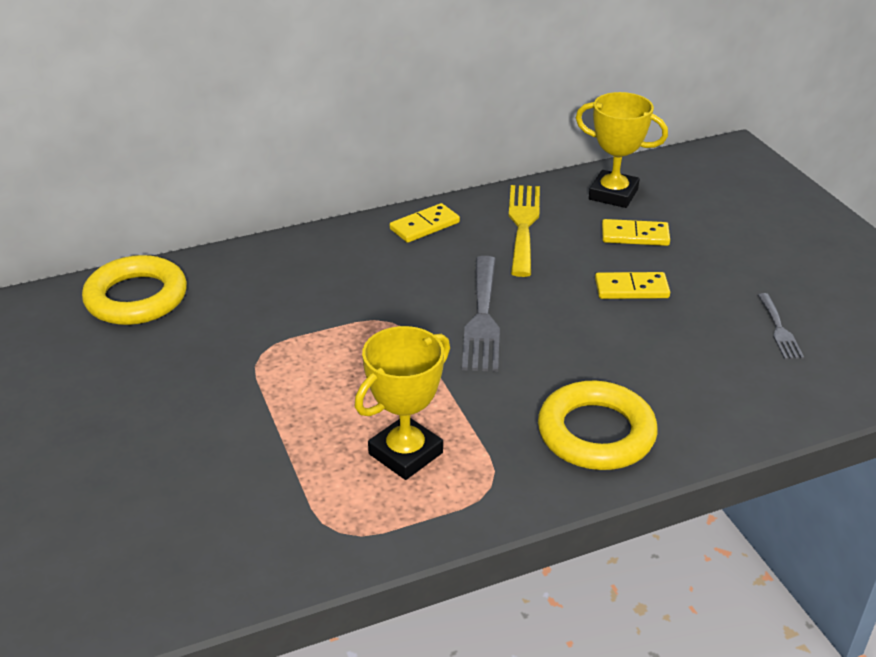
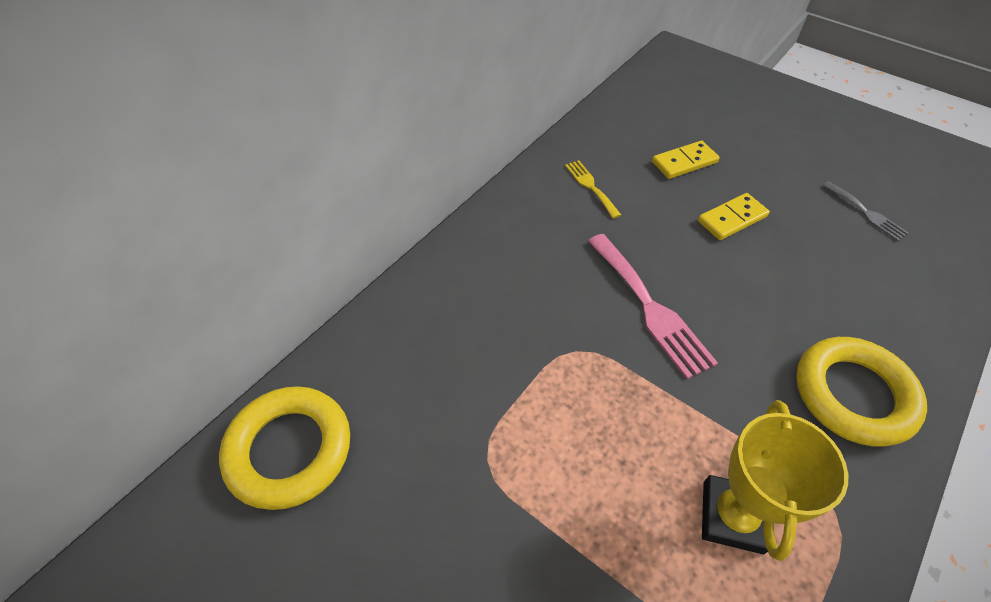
camera: 30 degrees left, 15 degrees up
(424, 226) = (510, 222): yellow domino -> none
(482, 318) = (650, 307): grey fork -> pink fork
(523, 225) = (590, 186): yellow fork -> yellow fork, size x0.56
(613, 194) = (630, 126): yellow trophy -> none

